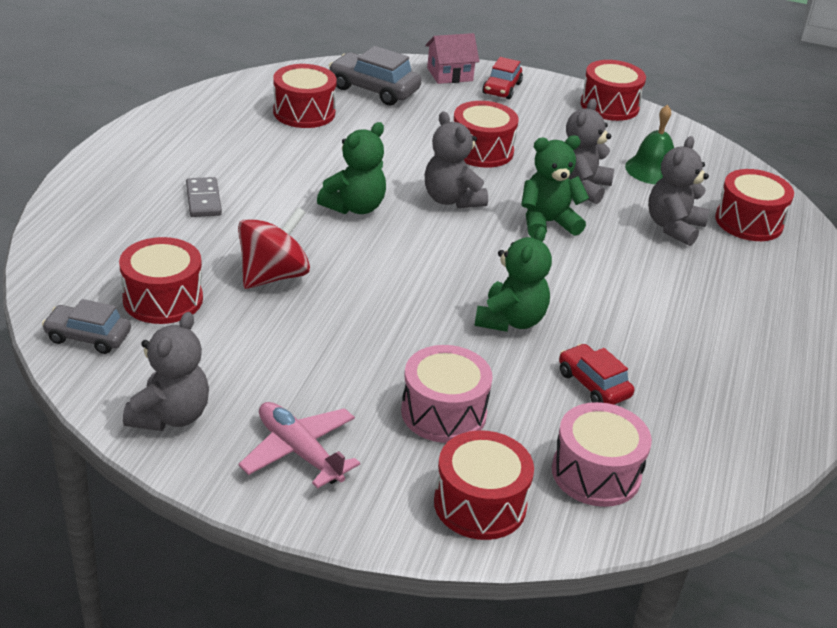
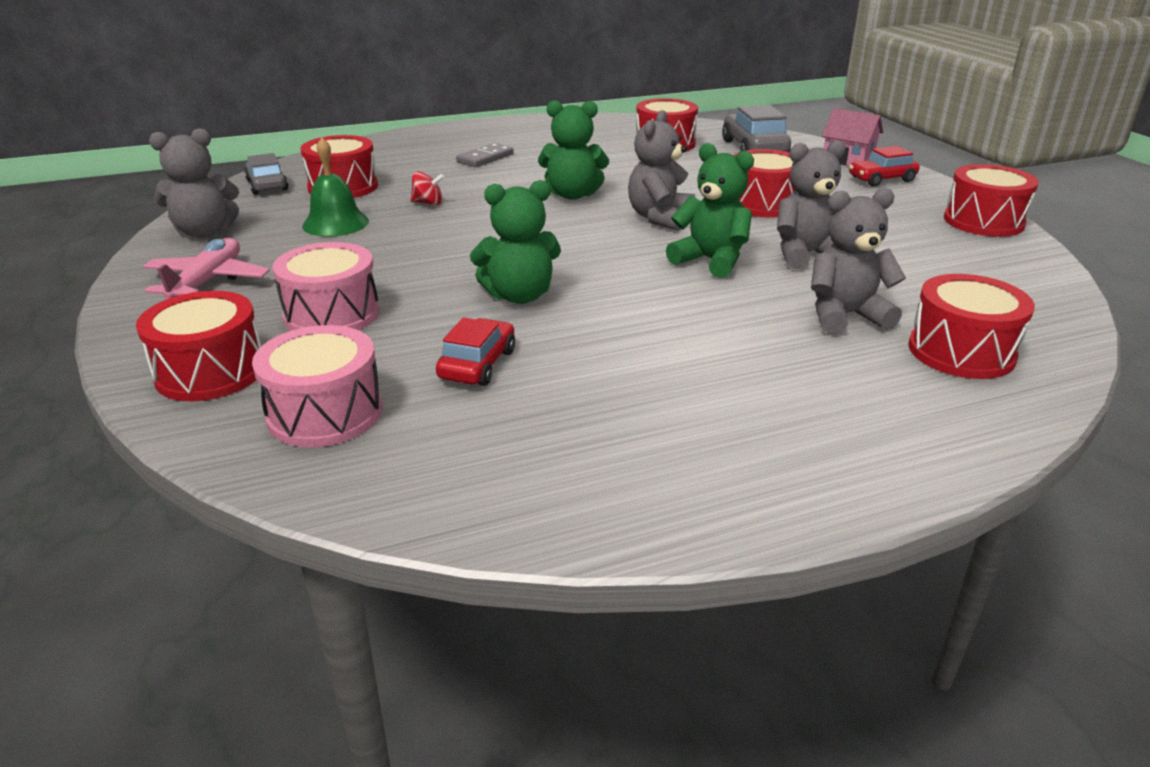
camera: 55 degrees right, 5 degrees down
(273, 276) = (428, 203): red spinning top -> red spinning top, size x0.49
(652, 170) = (925, 273): green bell -> green bell (335, 223)

